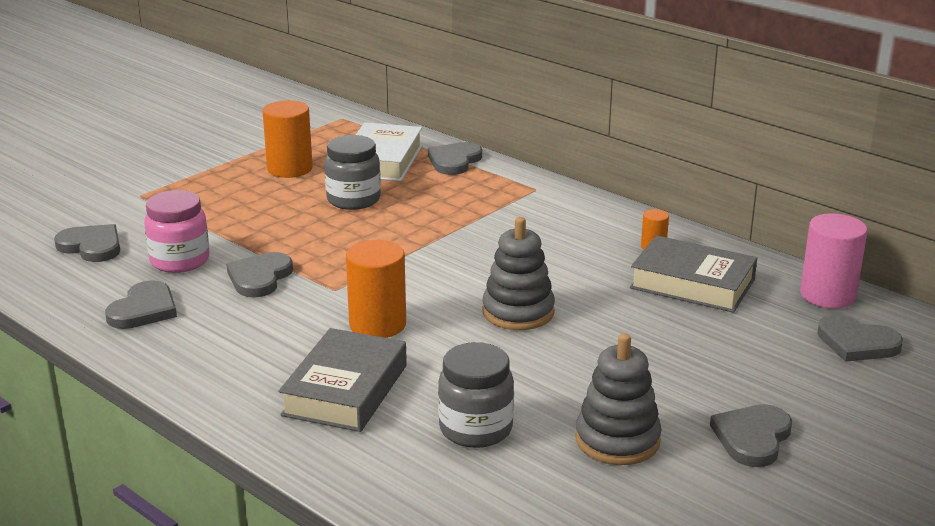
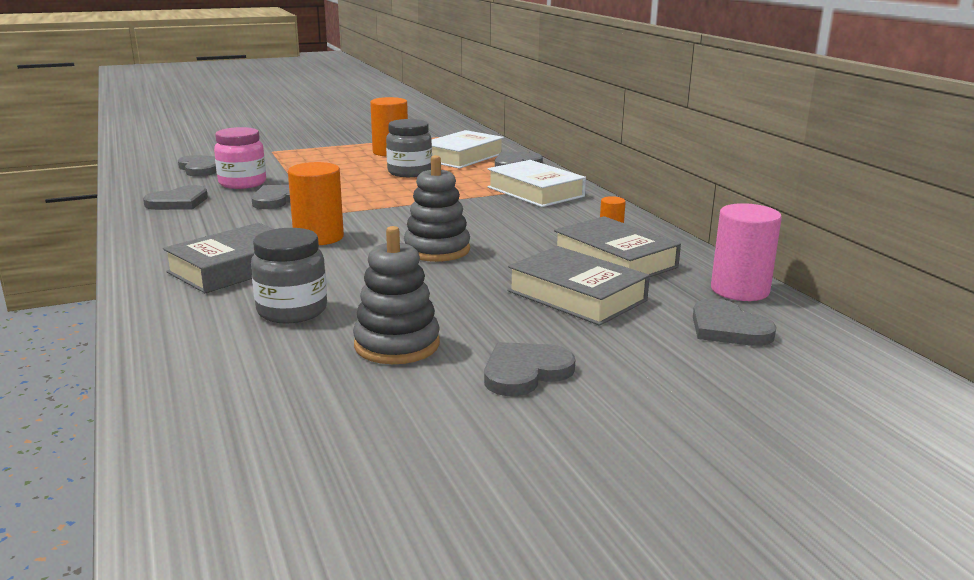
camera: 25 degrees right, 5 degrees down
(521, 202) = (535, 192): none -> white book
(705, 338) = (576, 296): none -> grey book

